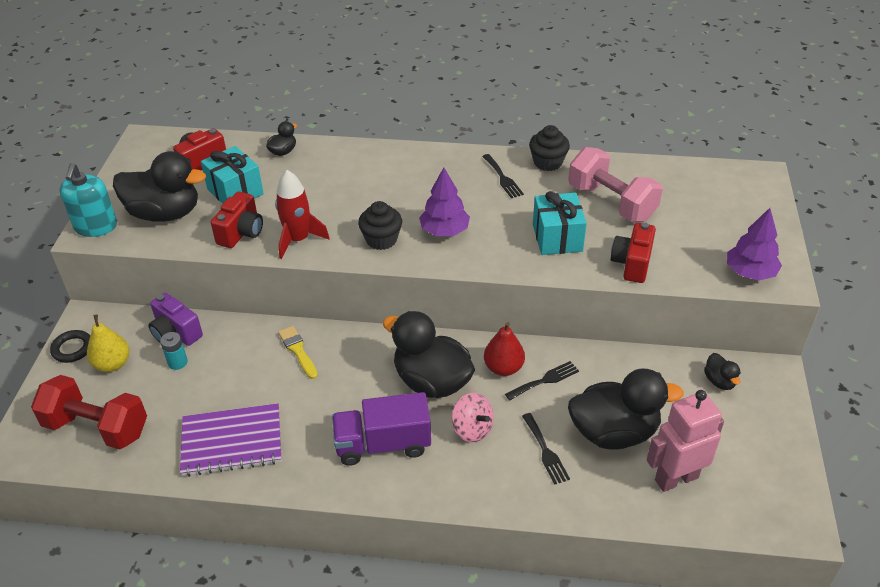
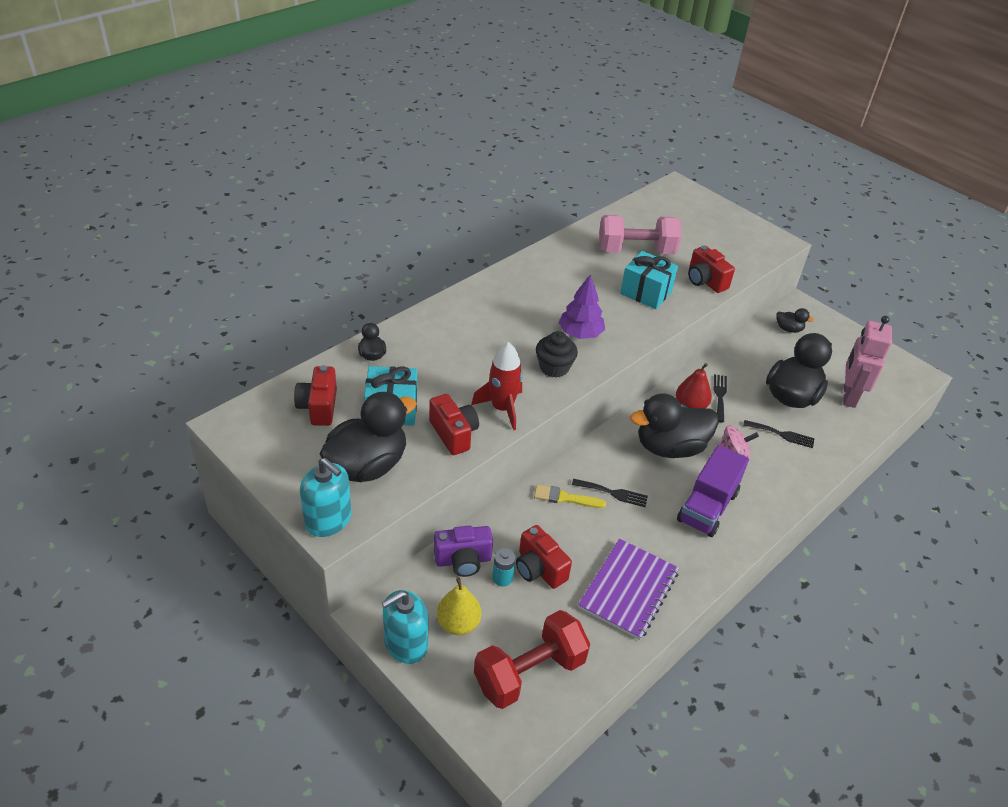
camera: 55 degrees left, 0 degrees up
(72, 348) = (405, 643): black ring -> turquoise soap dispenser
(205, 377) = (539, 569): none -> red camera
(503, 178) = (553, 275): black fork -> black fork (613, 493)
(547, 162) = (560, 248): black cupcake -> none
(750, 272) = (760, 247): purple tree -> none

